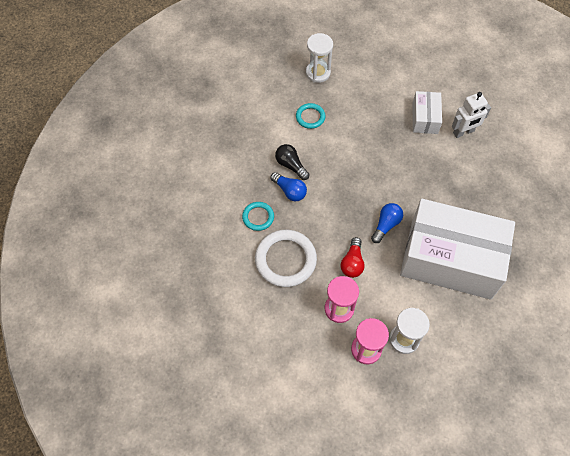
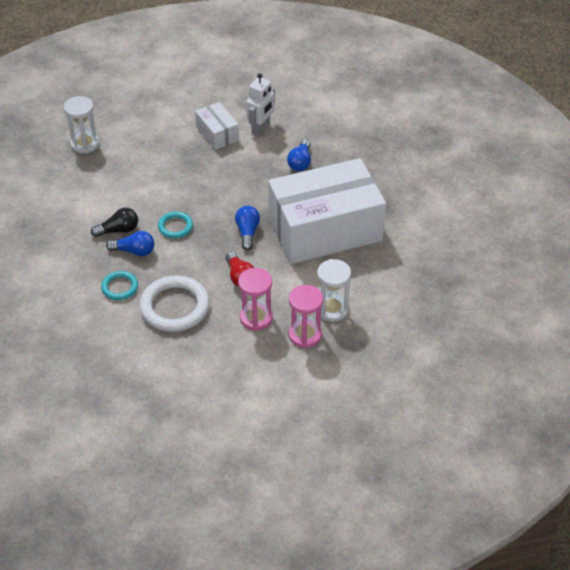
camera: 35 degrees left, 15 degrees down
(291, 165) = (118, 230): black light bulb -> black light bulb turned 150 degrees clockwise
(310, 117) = (106, 183): turquoise ring -> turquoise ring (175, 227)
(473, 183) = (300, 162): none -> blue light bulb

